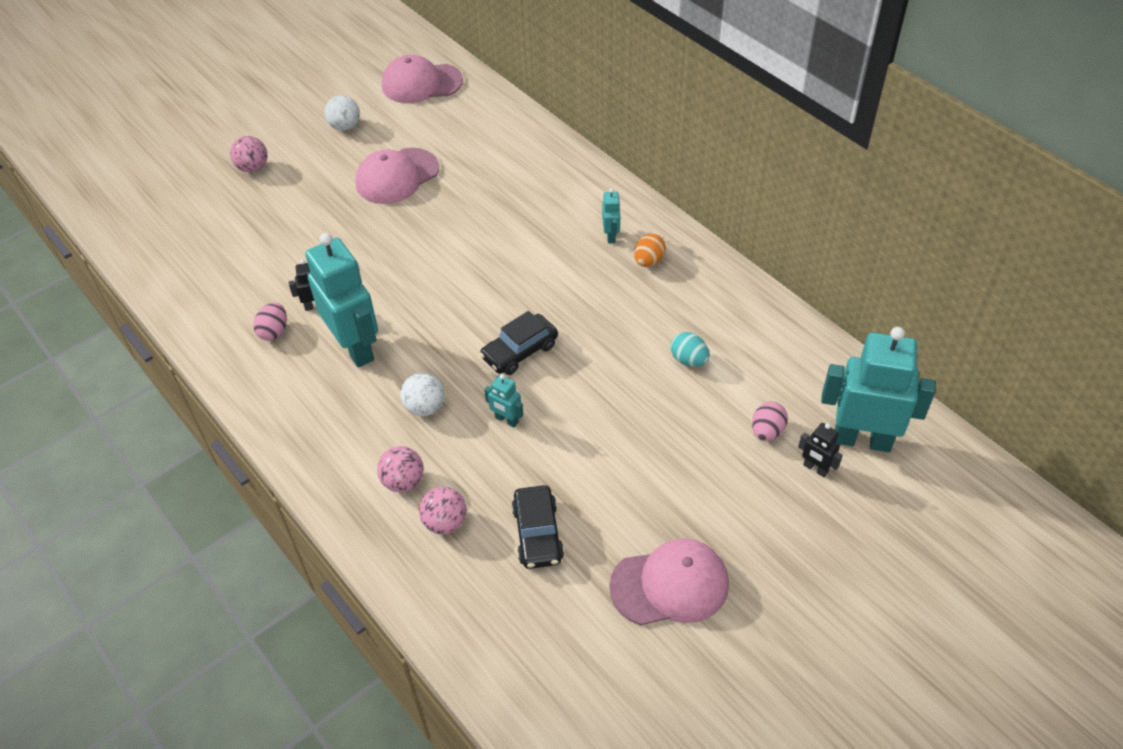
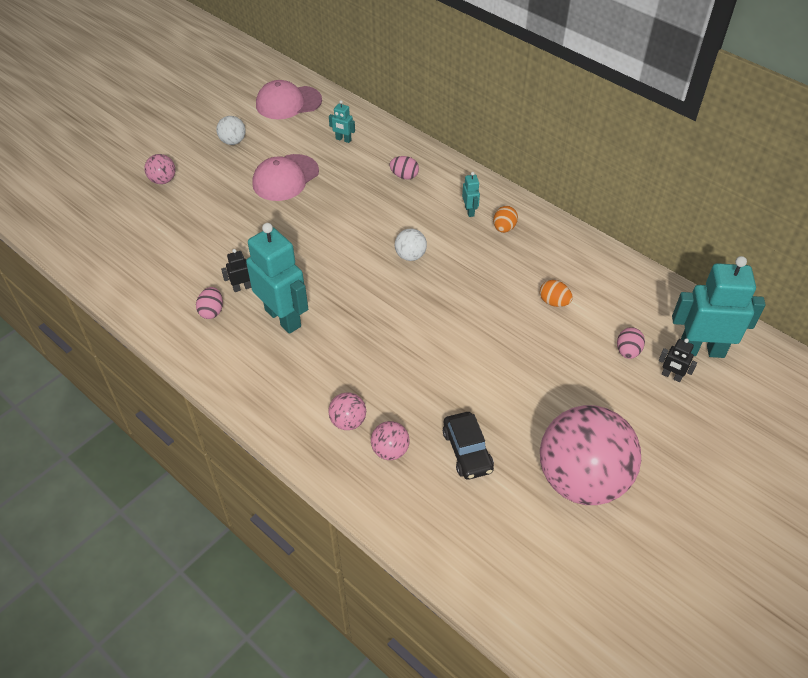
camera: 10 degrees left, 0 degrees up
(424, 407) = (351, 360): white ball -> white ball (410, 256)
(506, 420) = (420, 363): turquoise robot -> turquoise robot (343, 139)
(519, 351) = (418, 308): black car -> none
(541, 185) = (404, 176): none -> pink egg
(670, 585) = (581, 479): pink cap -> pink ball
(689, 360) = (554, 302): turquoise egg -> orange egg

